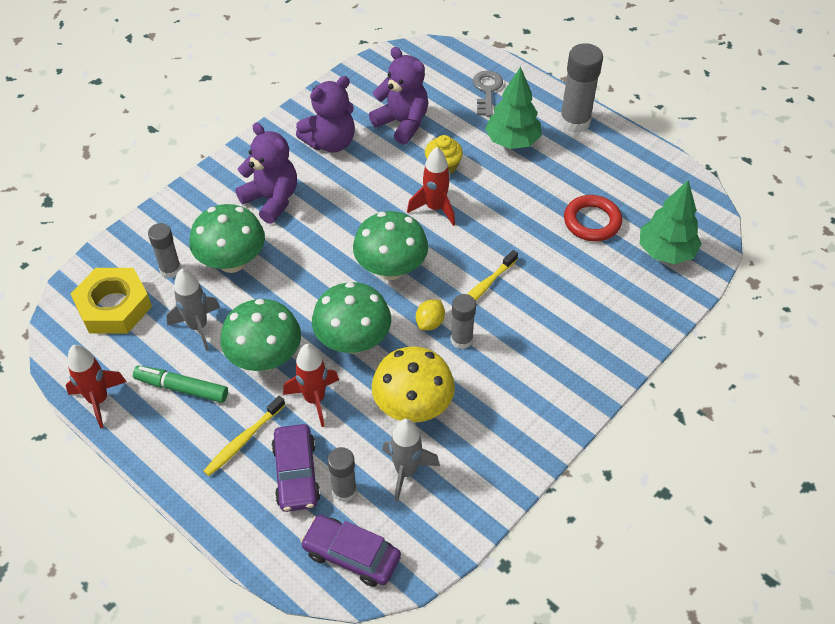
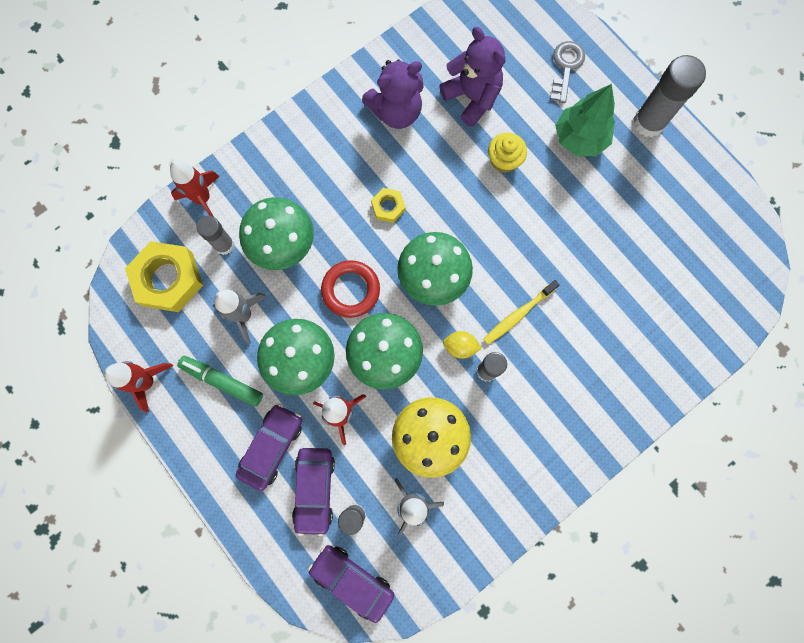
camera: 10 degrees right, 25 degrees up
(243, 440) = (272, 447): yellow toothbrush -> purple car
(271, 199) = (329, 175): purple teddy bear -> none
(335, 217) = (388, 207): none -> yellow nut
(430, 323) = (460, 347): yellow lemon -> yellow lemon turned 60 degrees clockwise
(435, 208) = (487, 211): red rocket -> red rocket (203, 198)
(592, 221) = (640, 252): red ring -> red ring (351, 290)
(665, 252) = (705, 301): green tree -> none

